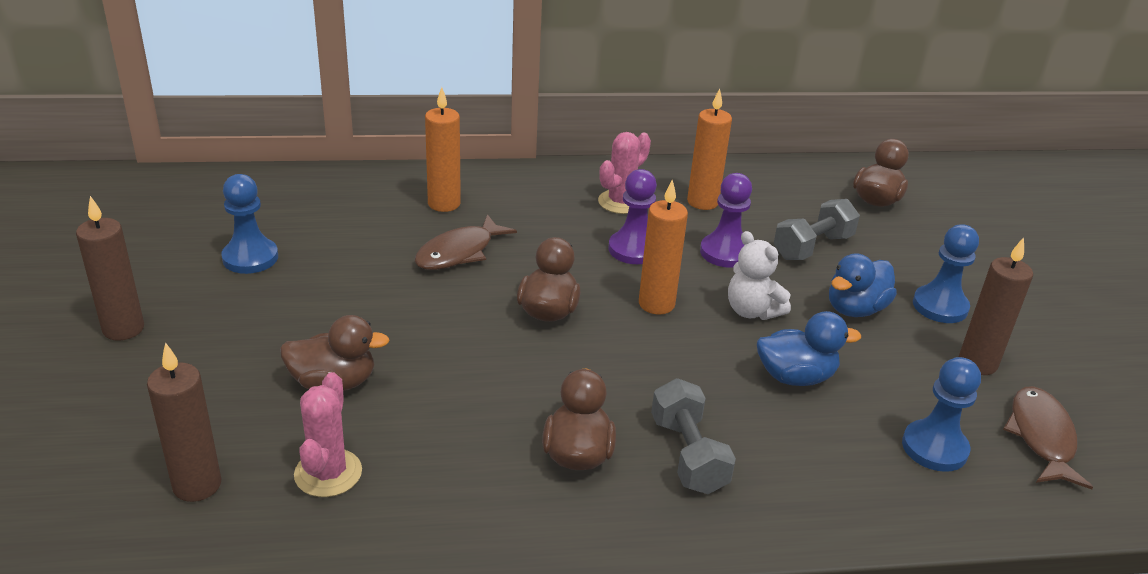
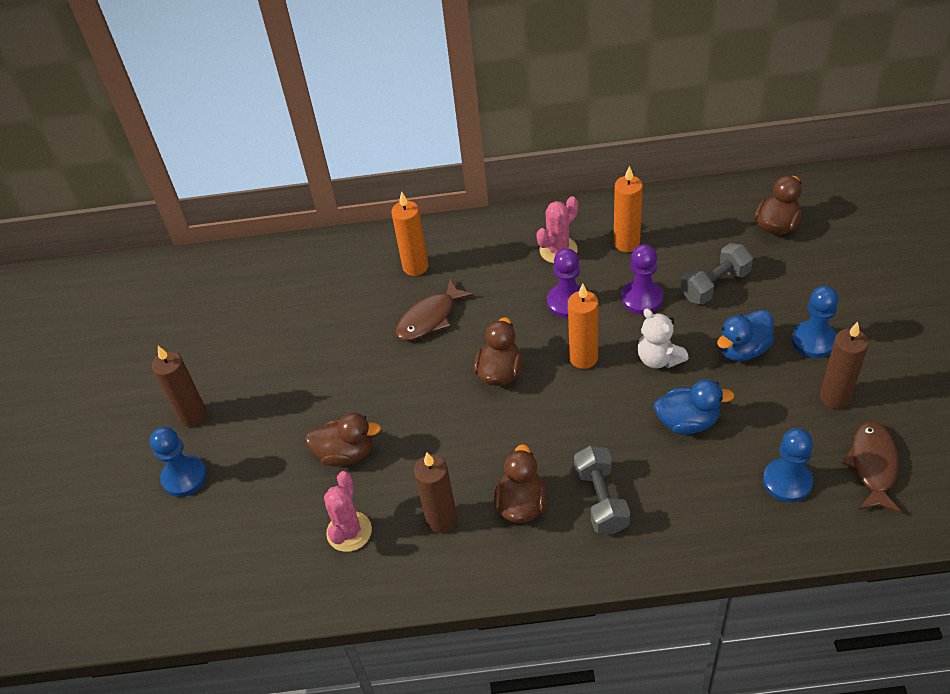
camera: 10 degrees right, 15 degrees up
(197, 485) = (264, 547): brown candle -> brown candle (441, 520)
(250, 258) = (273, 338): blue pawn -> blue pawn (184, 477)

